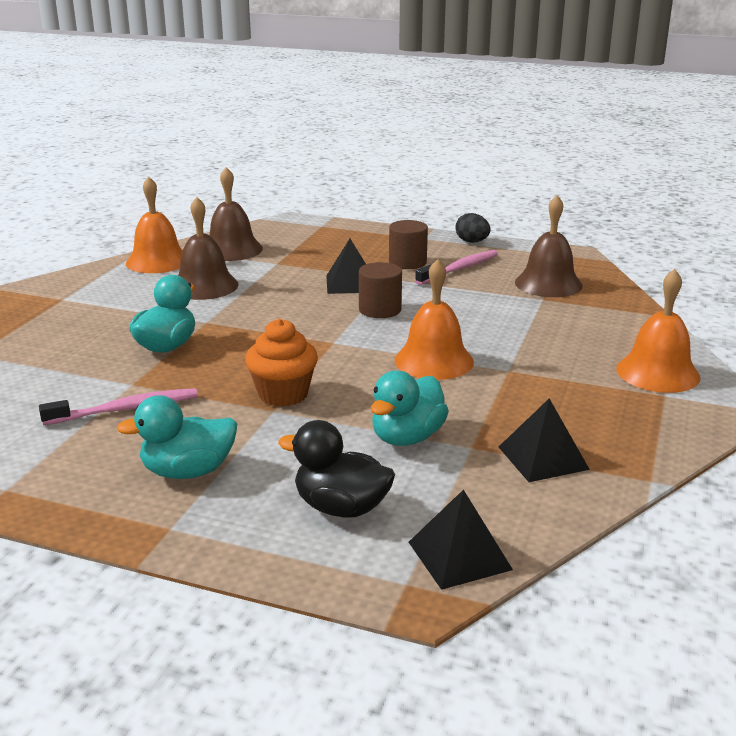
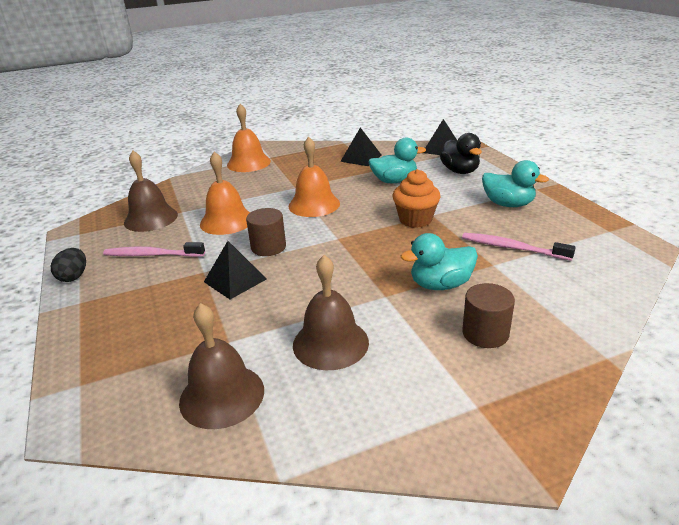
camera: 130 degrees left, 5 degrees up
(158, 261) = (315, 424): orange bell -> orange bell (227, 221)
(407, 262) = (158, 280): brown cylinder -> brown cylinder (485, 333)

